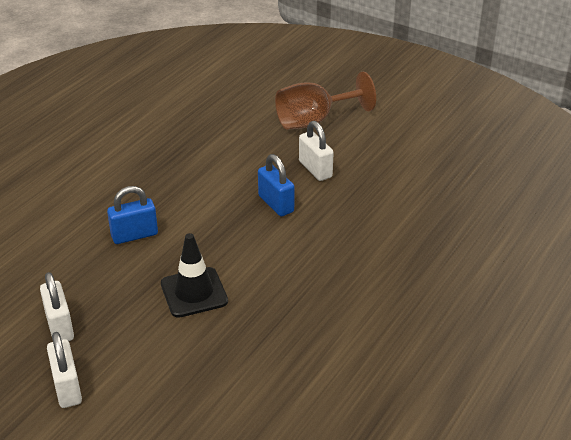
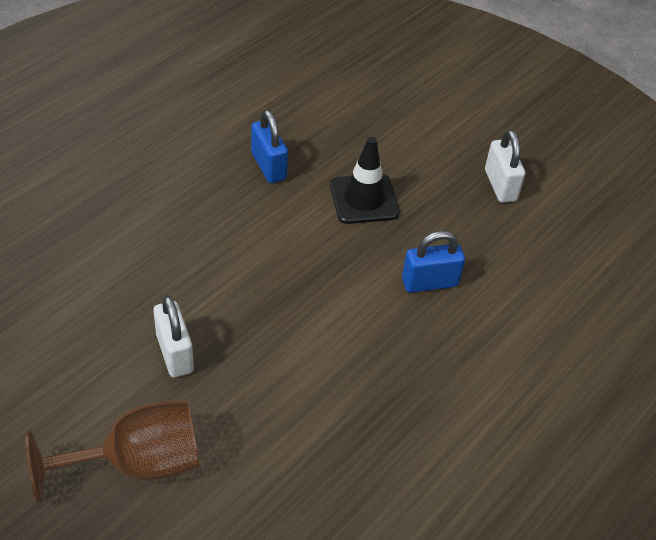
camera: 175 degrees left, 10 degrees up
(67, 388) = (483, 130): white padlock -> none
(276, 204) = (247, 301): blue padlock -> blue padlock (268, 166)

